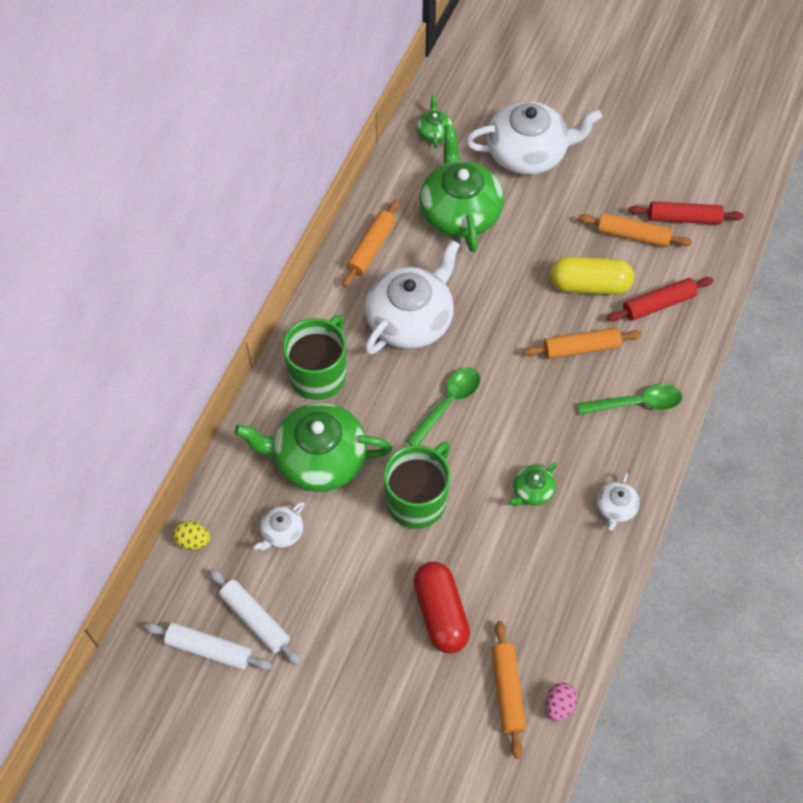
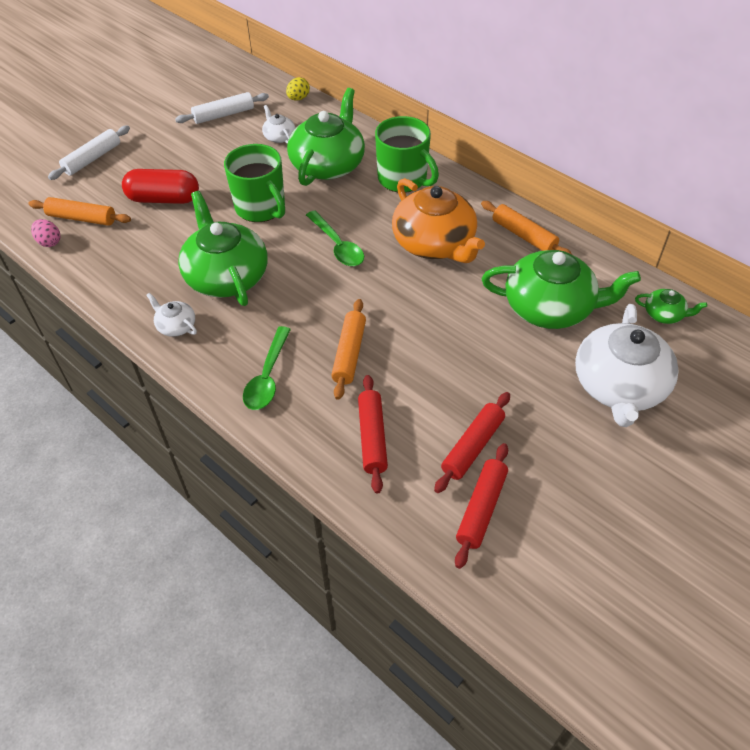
camera: 110 degrees right, 10 degrees down
(209, 649) = (218, 94): white rolling pin -> white rolling pin (92, 159)
(411, 319) = (435, 243): white teapot -> orange teapot
(532, 491) = (226, 276): green teapot -> green teapot, size x2.24
(589, 285) = (421, 384): yellow capsule -> none
(633, 235) = (473, 447): orange rolling pin -> red rolling pin

